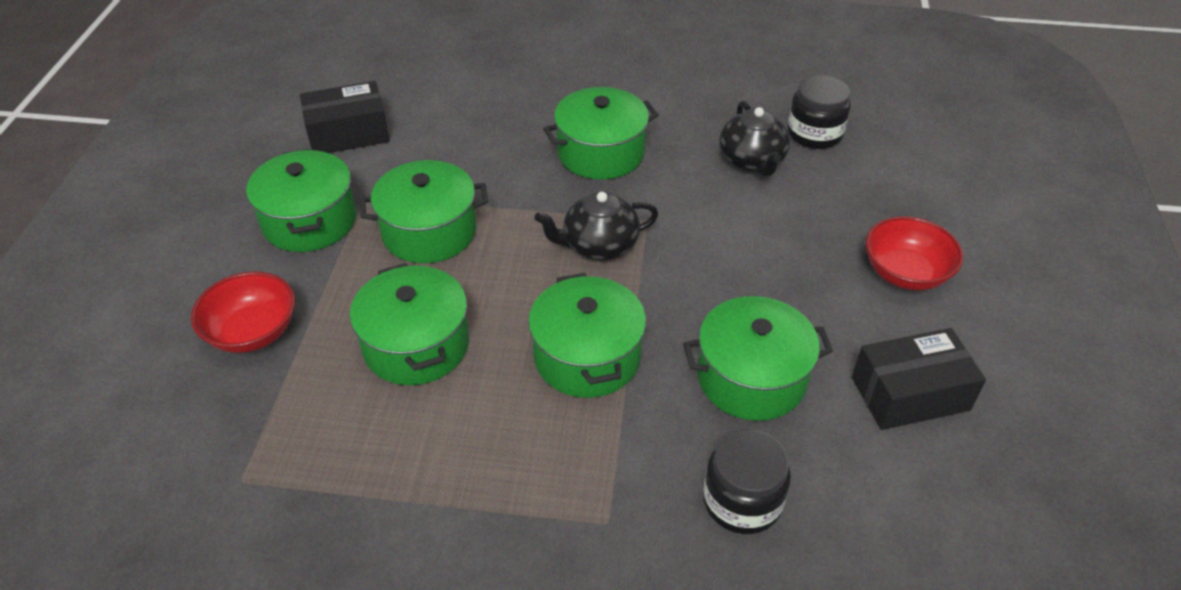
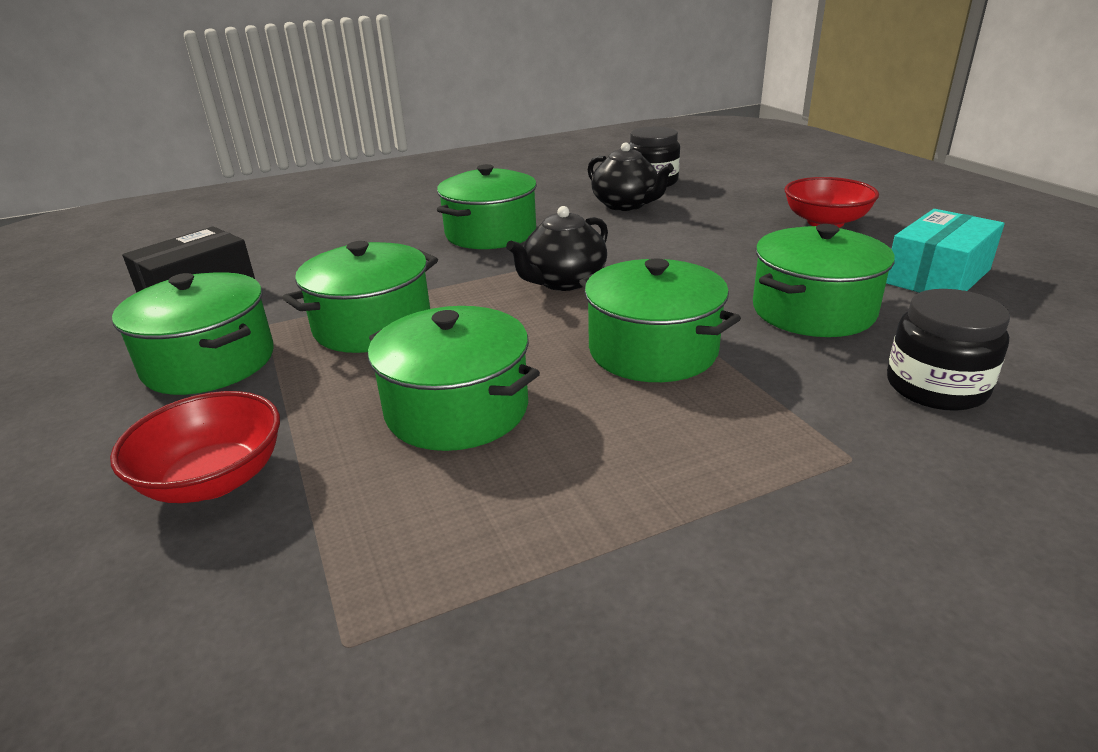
camera: 30 degrees left, 15 degrees down
(910, 393) = (937, 276): black box -> turquoise box

